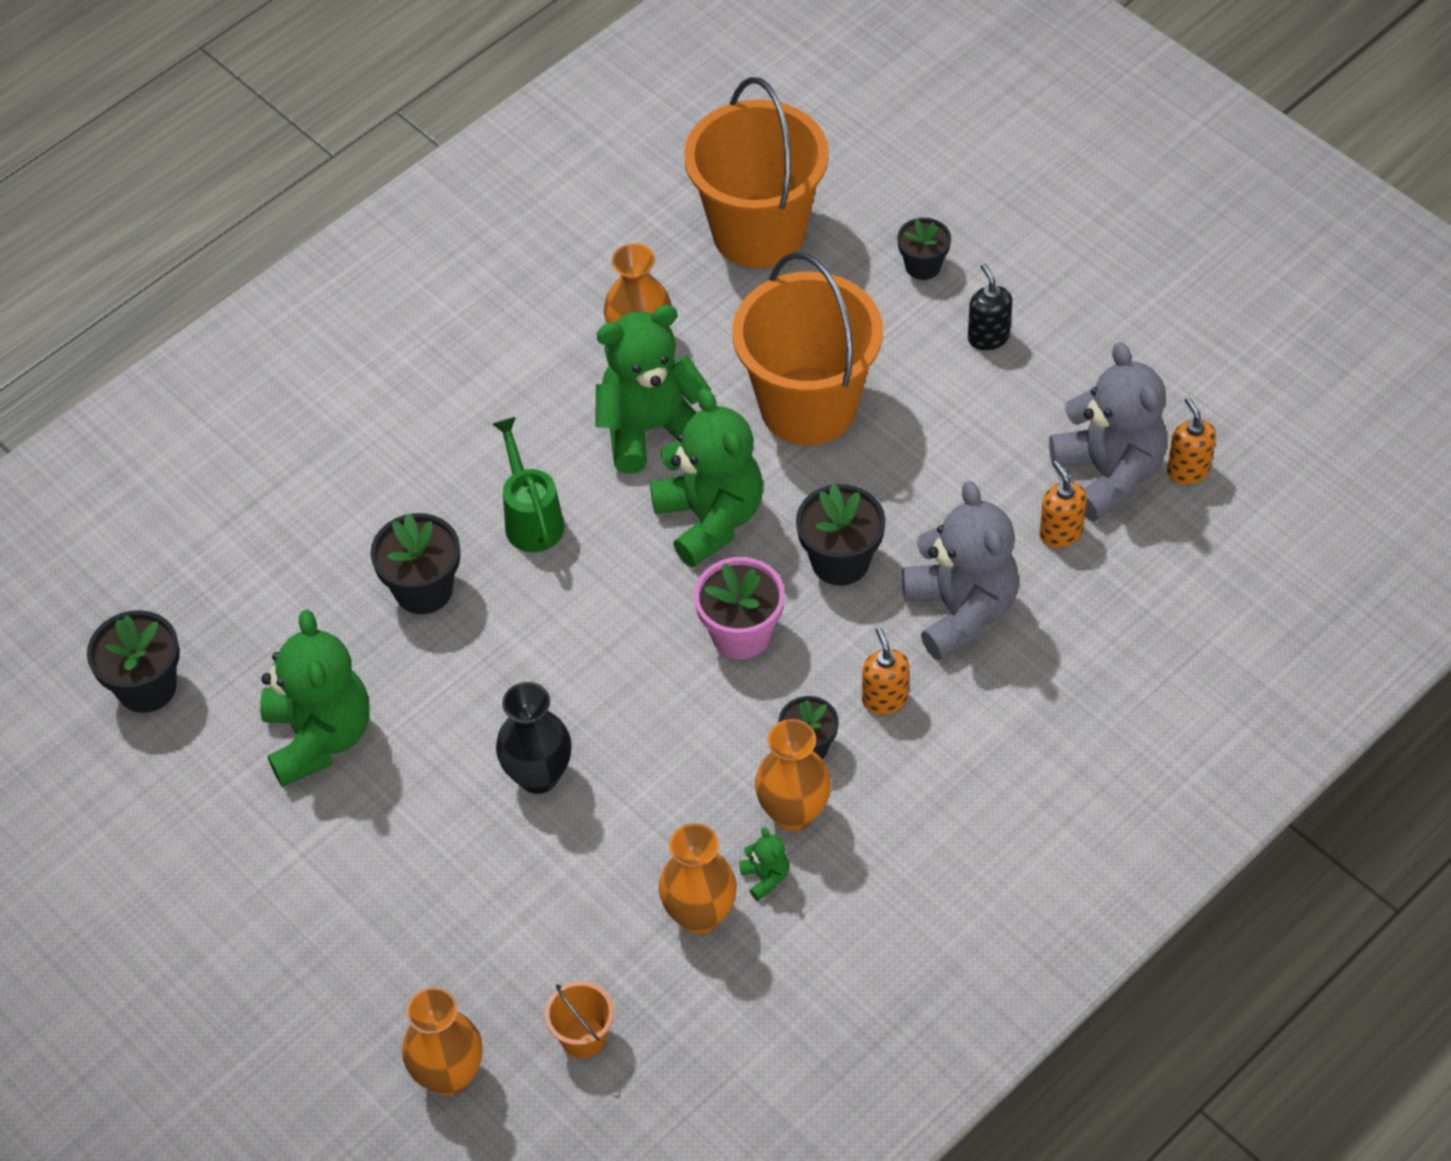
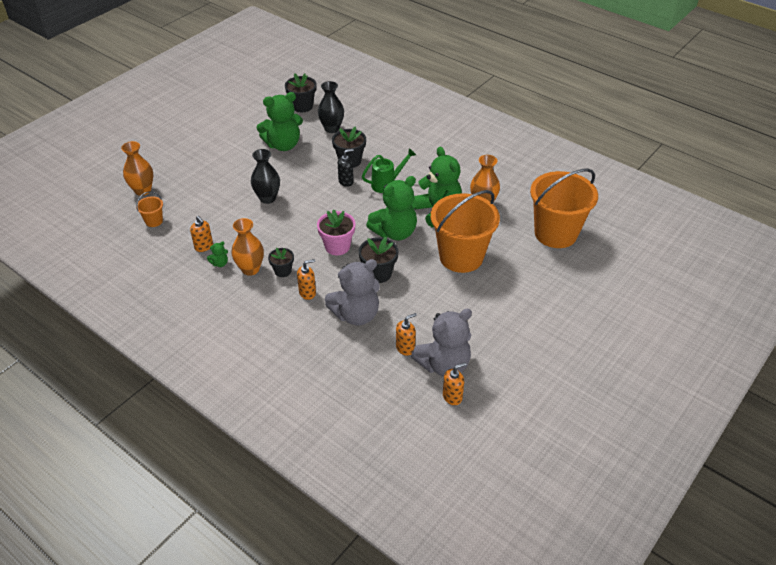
camera: 80 degrees right, 10 degrees down
(272, 622) = (332, 128): none -> black vase
(700, 915) = (204, 246): orange vase -> orange soap dispenser
(923, 266) = (554, 289): black flower pot -> none
(988, 337) = (517, 315): black soap dispenser -> black soap dispenser (346, 181)

